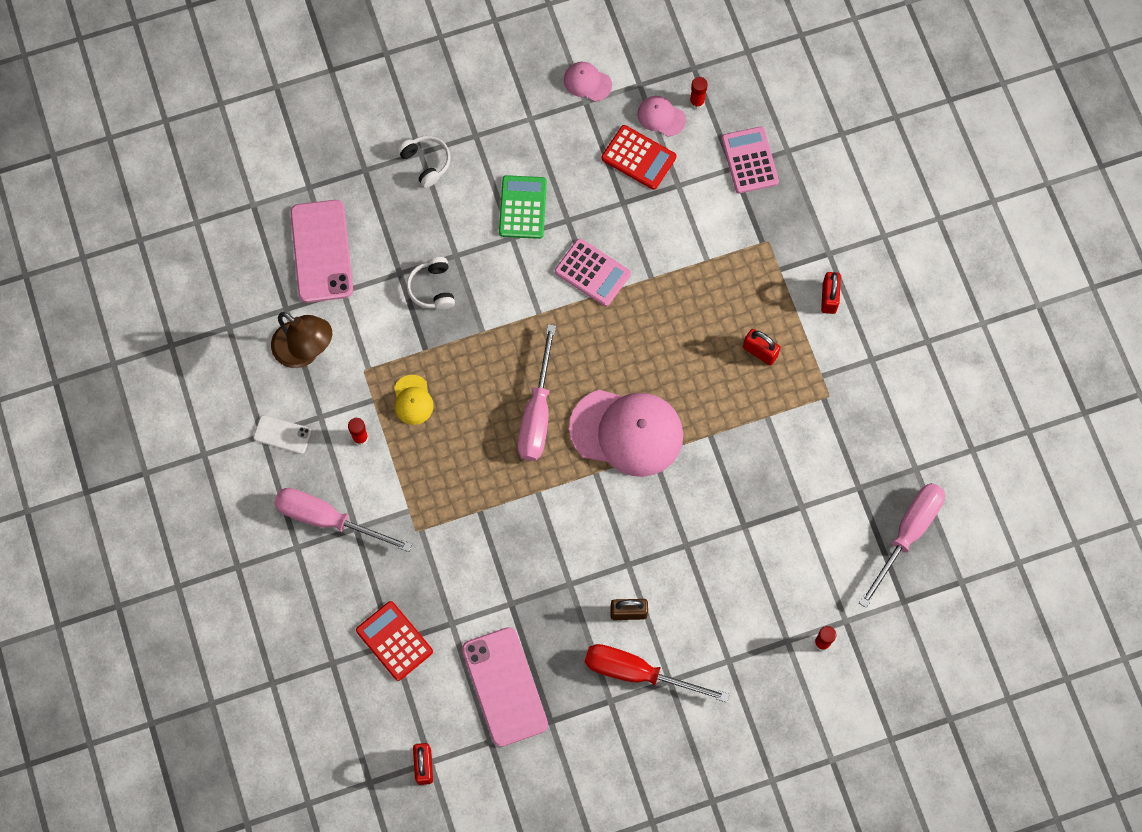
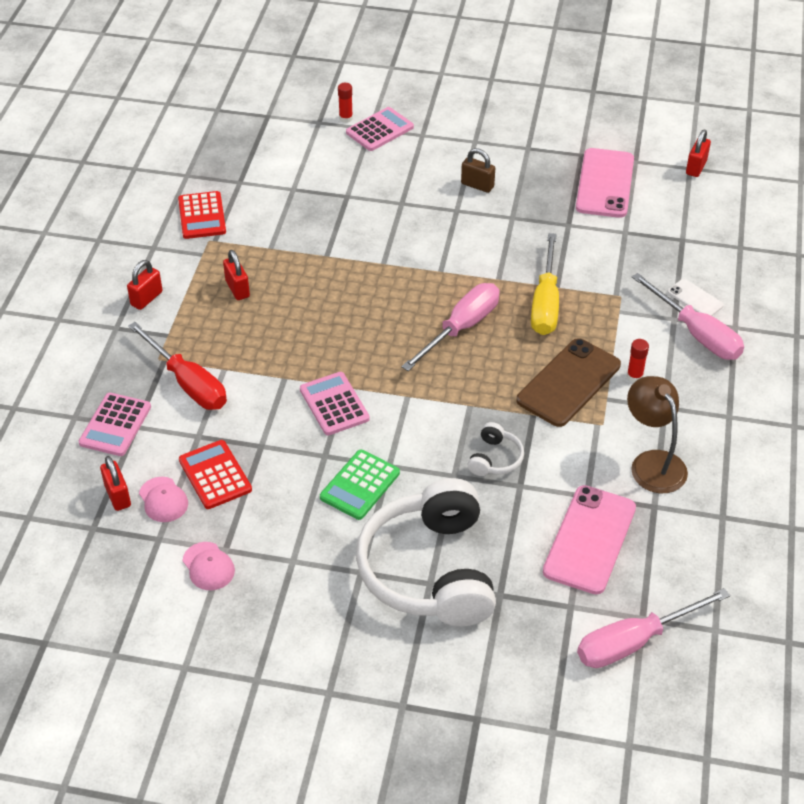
camera: 150 degrees left, 25 degrees down
(282, 434) = (708, 409): white phone -> white phone (695, 299)
(394, 641) = (680, 240): red calculator -> red calculator (202, 216)
(413, 400) = (568, 383): yellow cap -> brown phone
(426, 162) = (430, 570): white headphones -> white headphones, size x2.43
(479, 484) = (545, 303): none -> yellow screwdriver
(627, 432) = (393, 285): pink cap -> none
(638, 673) = (495, 153): red screwdriver -> red screwdriver (188, 383)
(697, 102) = (118, 496): red glue stick -> red padlock
(776, 643) = (379, 130): none -> pink calculator
(907, 534) = (229, 145): pink screwdriver -> pink screwdriver (634, 641)

